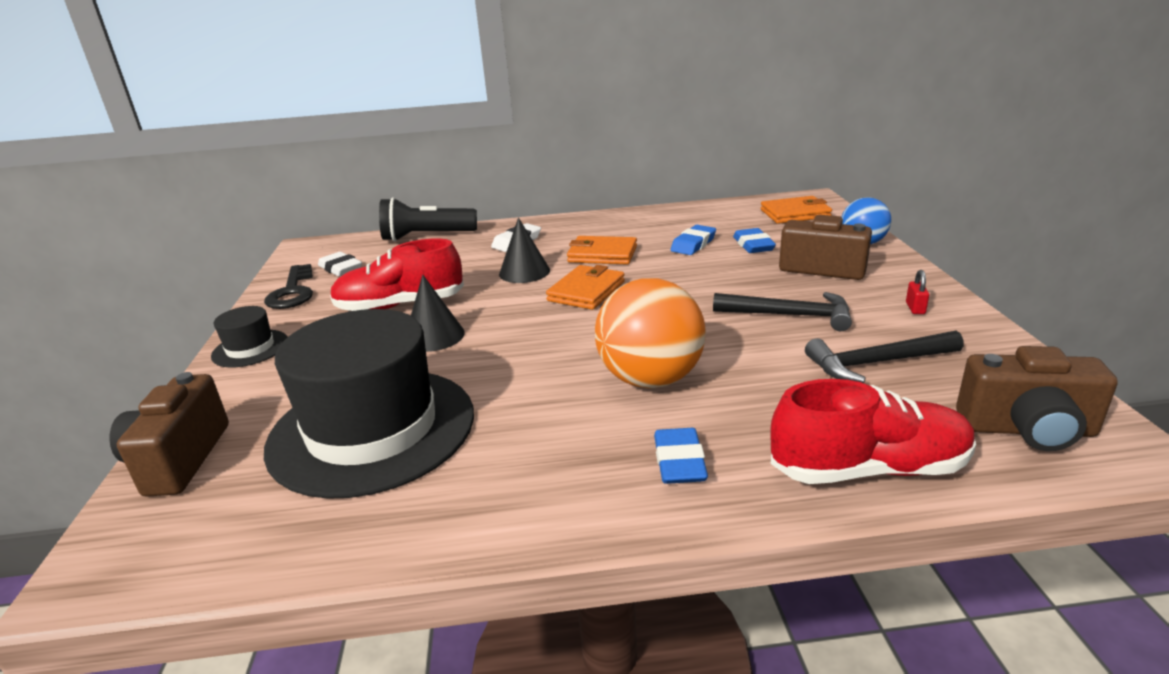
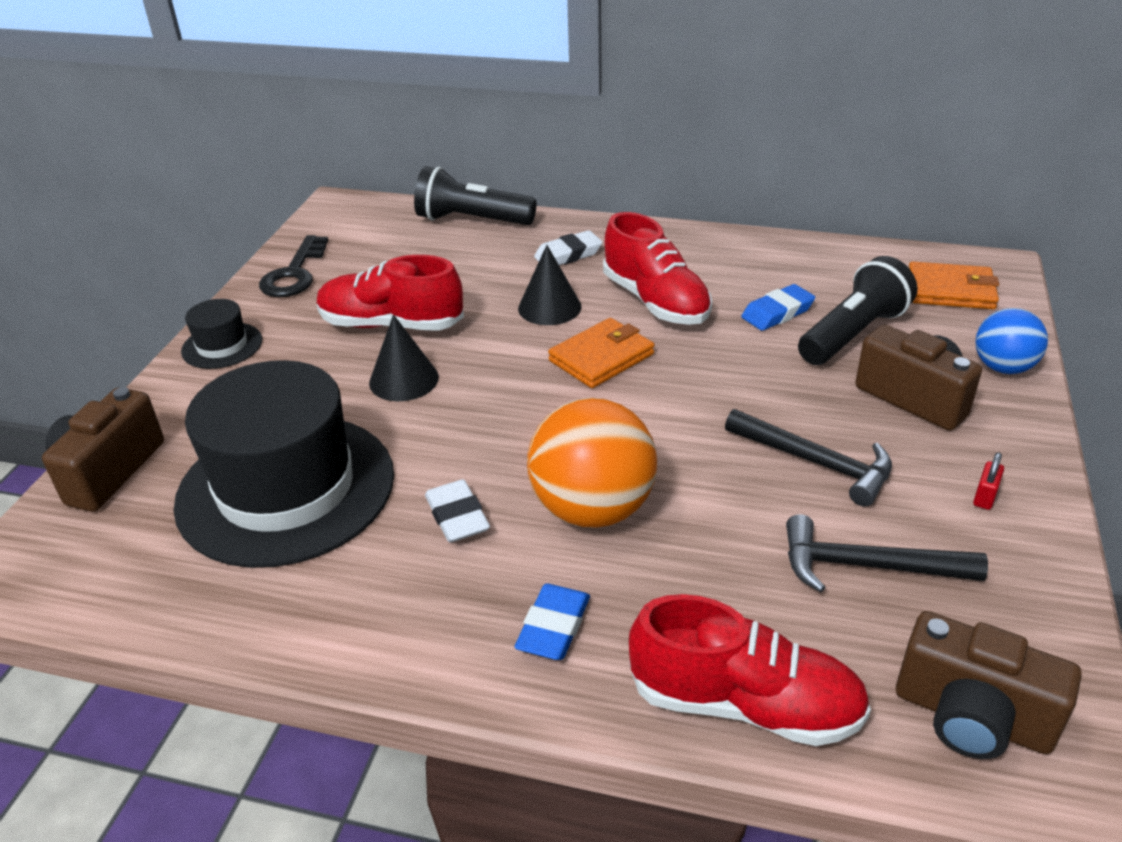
camera: 20 degrees right, 10 degrees up
(340, 268) = (357, 250): white eraser -> white eraser (457, 516)
(602, 254) = (656, 301): orange wallet -> red shoe
(753, 245) = (853, 334): blue eraser -> black flashlight

